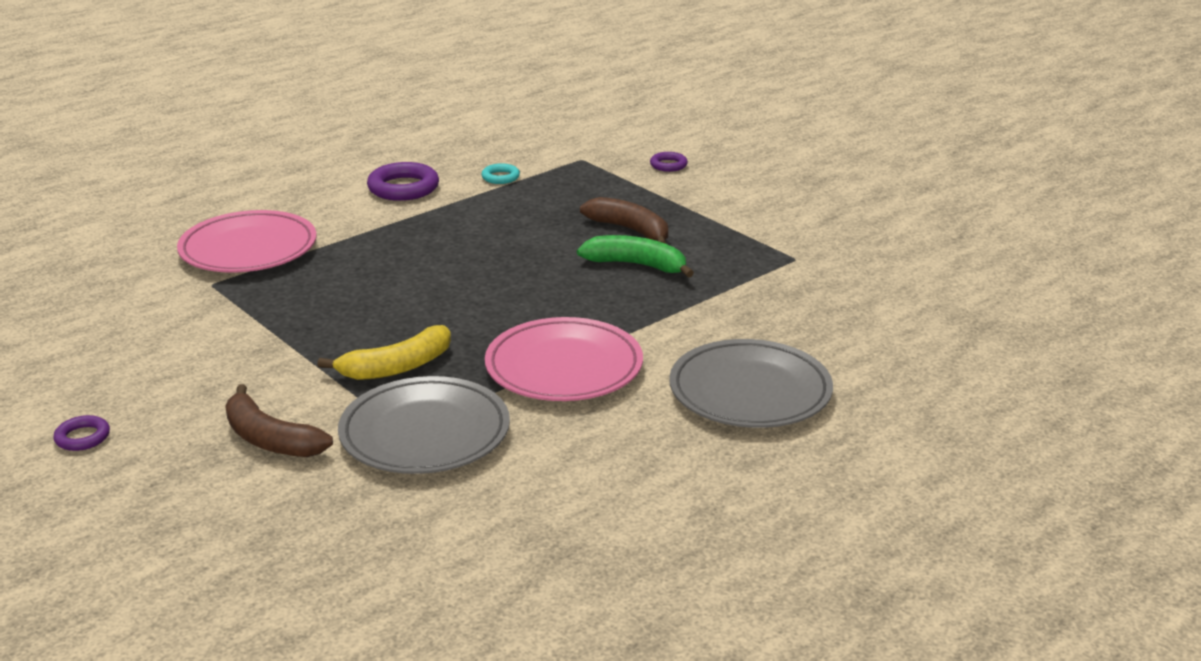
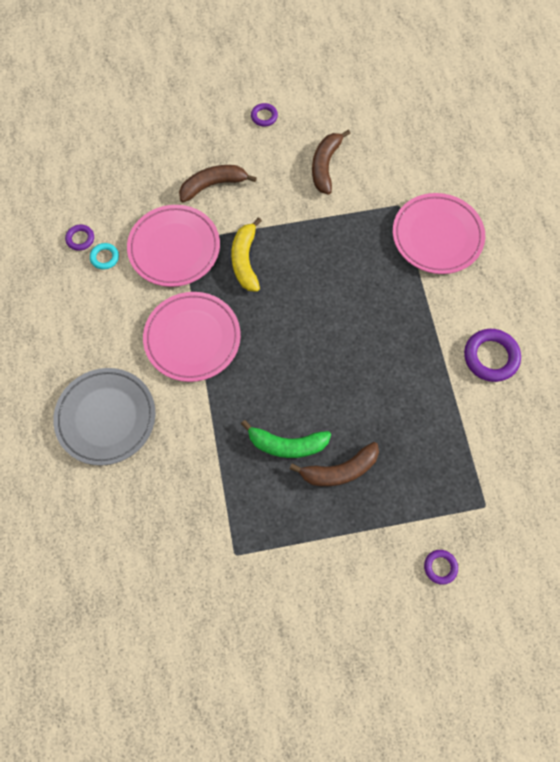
camera: 120 degrees right, 40 degrees up
(167, 354) = (325, 166): none -> brown banana
(425, 433) = (174, 248): grey plate -> pink plate
(483, 534) = (80, 239): none -> purple ring
(500, 177) = (478, 429): turquoise ring -> turquoise ring (105, 257)
(637, 265) = (287, 444): green banana -> green banana turned 45 degrees clockwise

